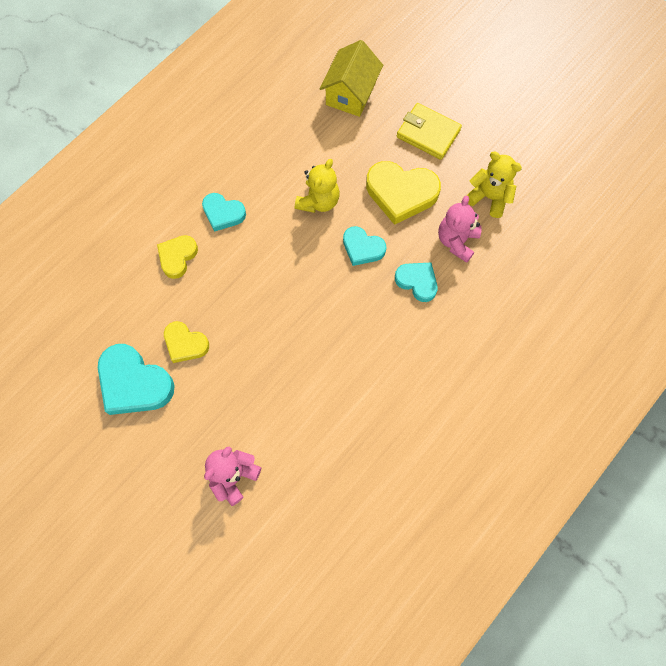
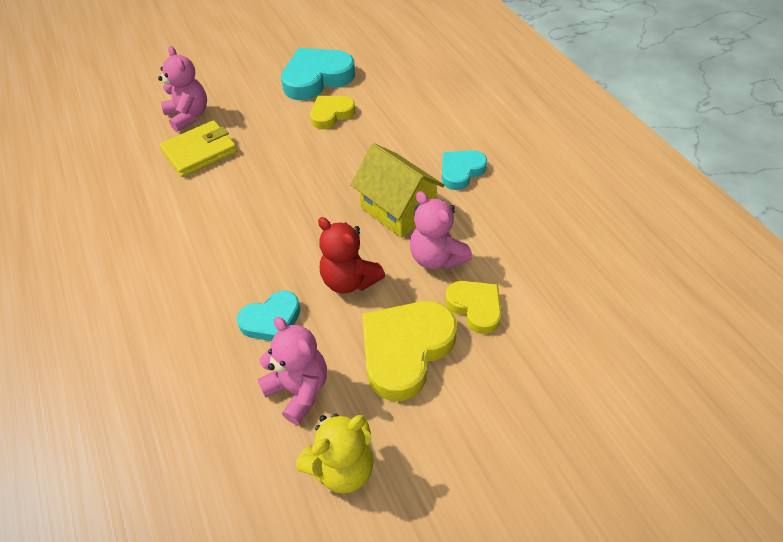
camera: 115 degrees right, 20 degrees down
(177, 257) = (426, 128): yellow heart -> yellow heart (475, 307)
(318, 201) = (437, 258): yellow teddy bear -> pink teddy bear
(350, 93) = (598, 348): yellow house -> yellow house (398, 210)
(362, 248) = (350, 280): turquoise heart -> red teddy bear
(428, 133) = (492, 426): yellow wallet -> yellow wallet (200, 152)

